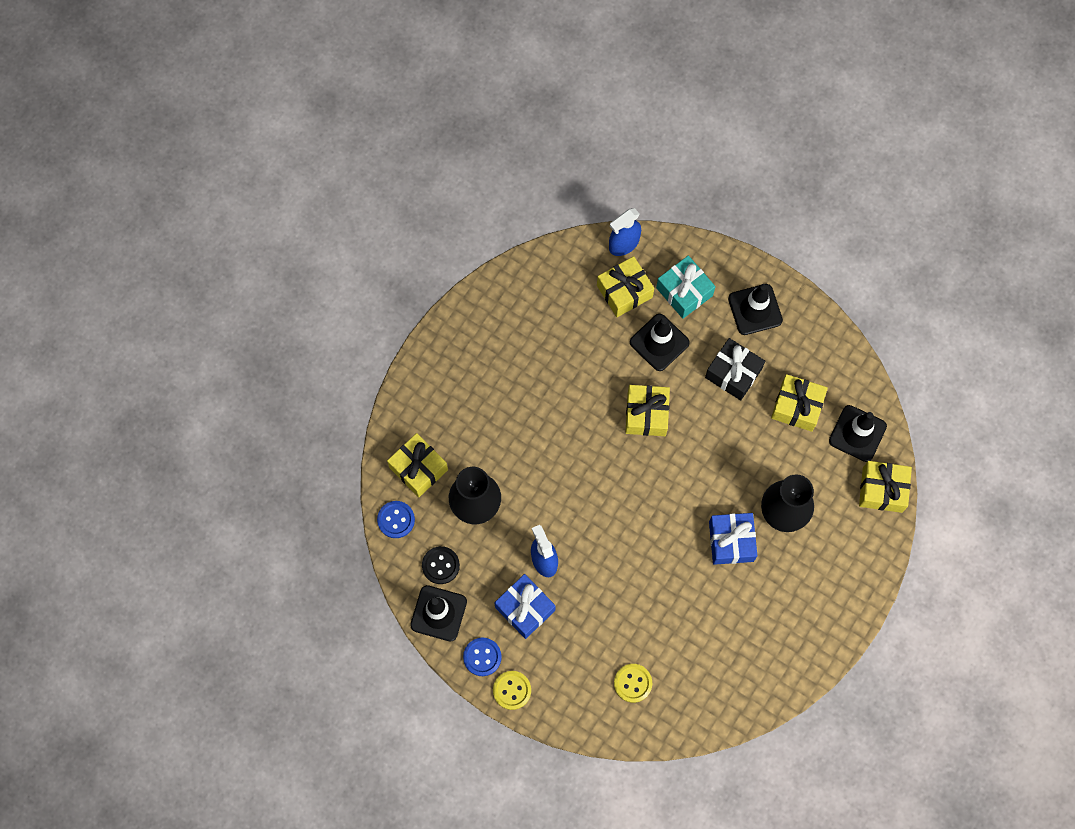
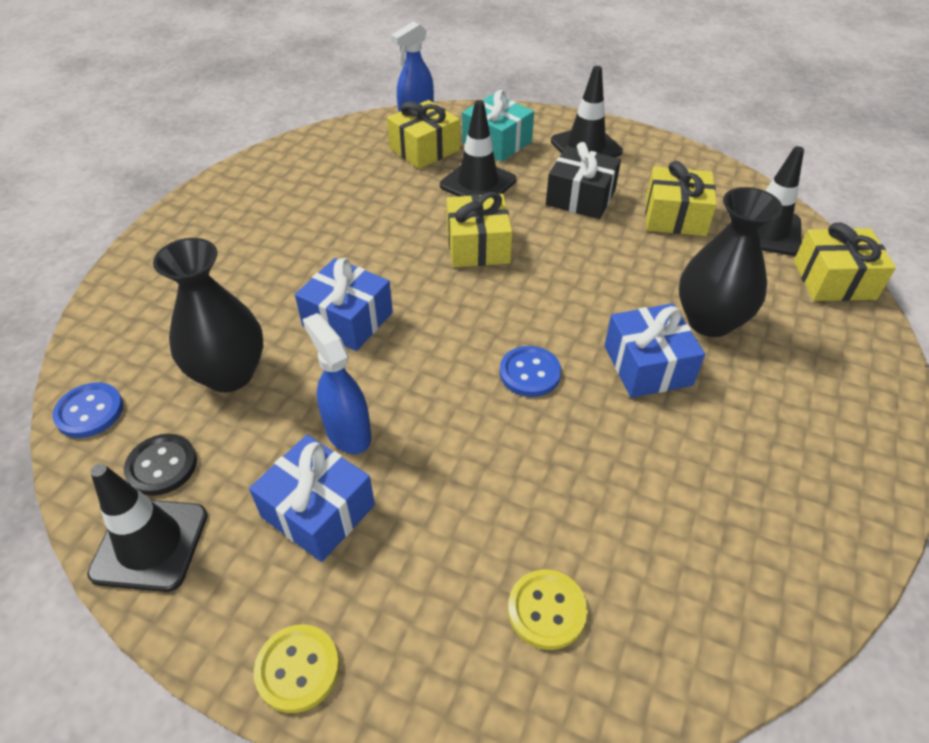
camera: 10 degrees left, 25 degrees down
(418, 468) = (138, 342): yellow gift -> none
(482, 657) = (234, 611): blue button -> blue button (530, 373)
(550, 471) = (348, 319): none -> blue gift

